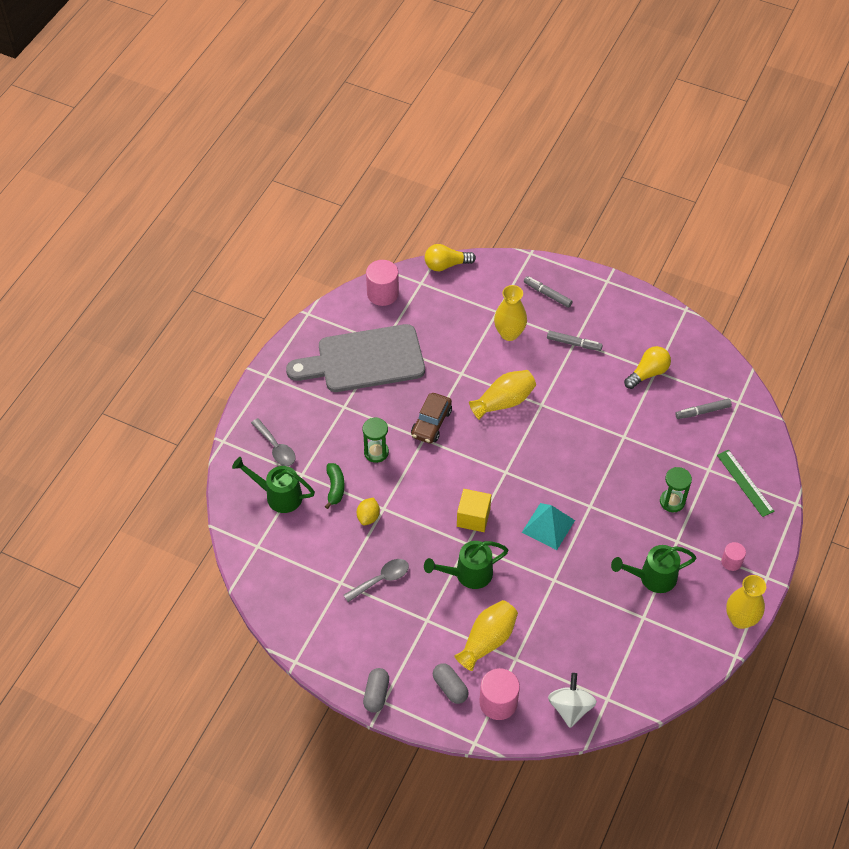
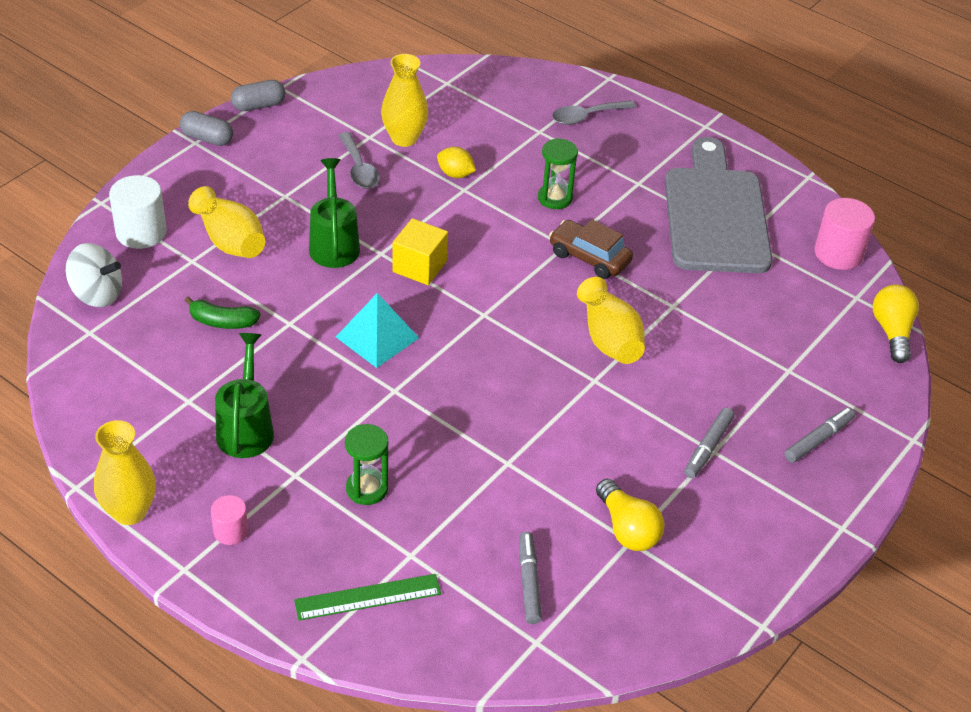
camera: 100 degrees right, 10 degrees down
(278, 495) = (513, 108): green watering can -> none
(335, 488) = (510, 154): green banana -> green banana (222, 322)
(450, 687) = (183, 197): grey capsule -> grey capsule (258, 105)
(498, 702) = (141, 232): pink cylinder -> white cylinder
(509, 333) = (741, 374): yellow vase -> yellow vase (404, 138)

